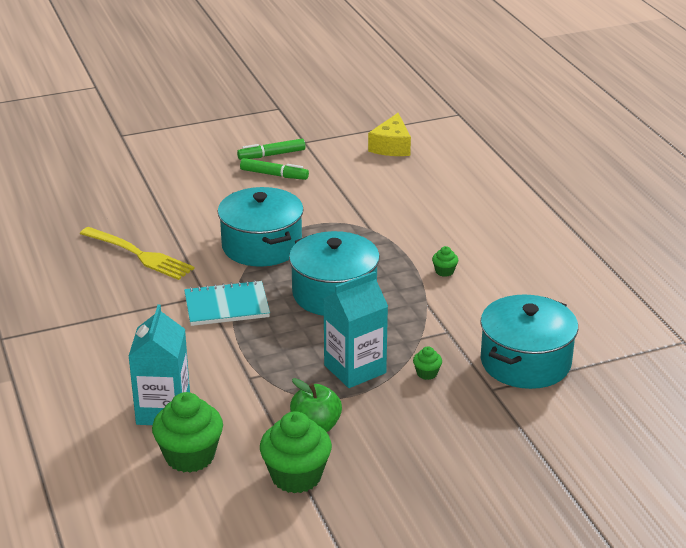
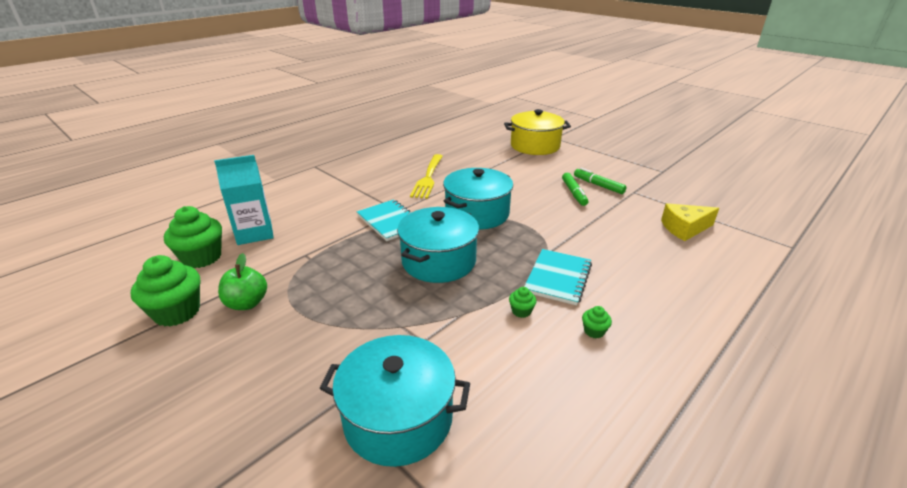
camera: 65 degrees right, 0 degrees up
(130, 156) = (535, 146): none -> yellow pot
(355, 369) = (335, 301): turquoise carton -> none
(413, 238) = (558, 278): none -> turquoise notebook
(427, 373) = (346, 346): green cupcake -> green cupcake (594, 331)

